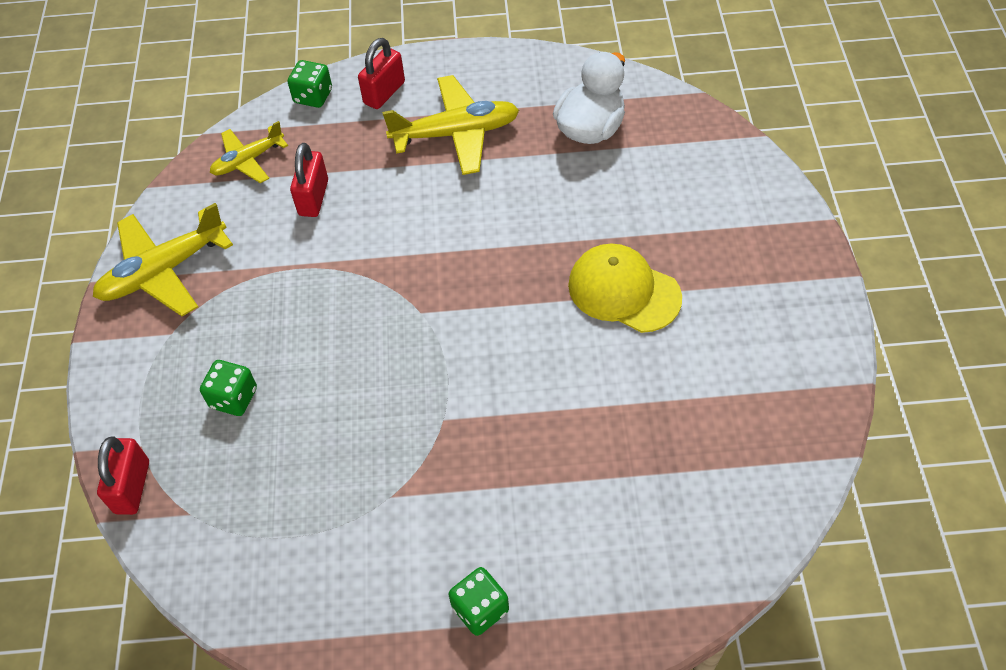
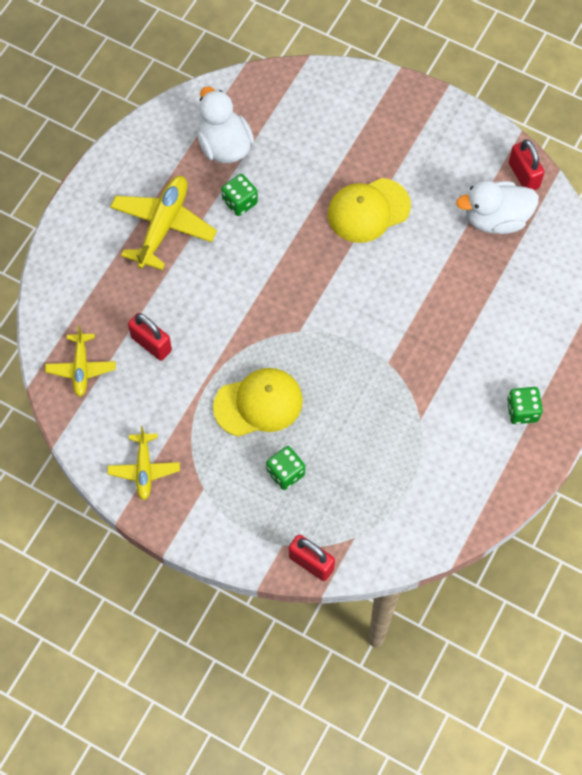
camera: 60 degrees left, 10 degrees up
(163, 271) = (144, 469): yellow plane -> yellow plane, size x0.61
(304, 325) = (258, 403): none -> yellow cap
(313, 96) = (51, 295): green dice -> green dice (240, 202)
(384, 93) = (86, 248): red padlock -> red padlock (523, 175)
(725, 424) = (496, 219): none -> white duck

